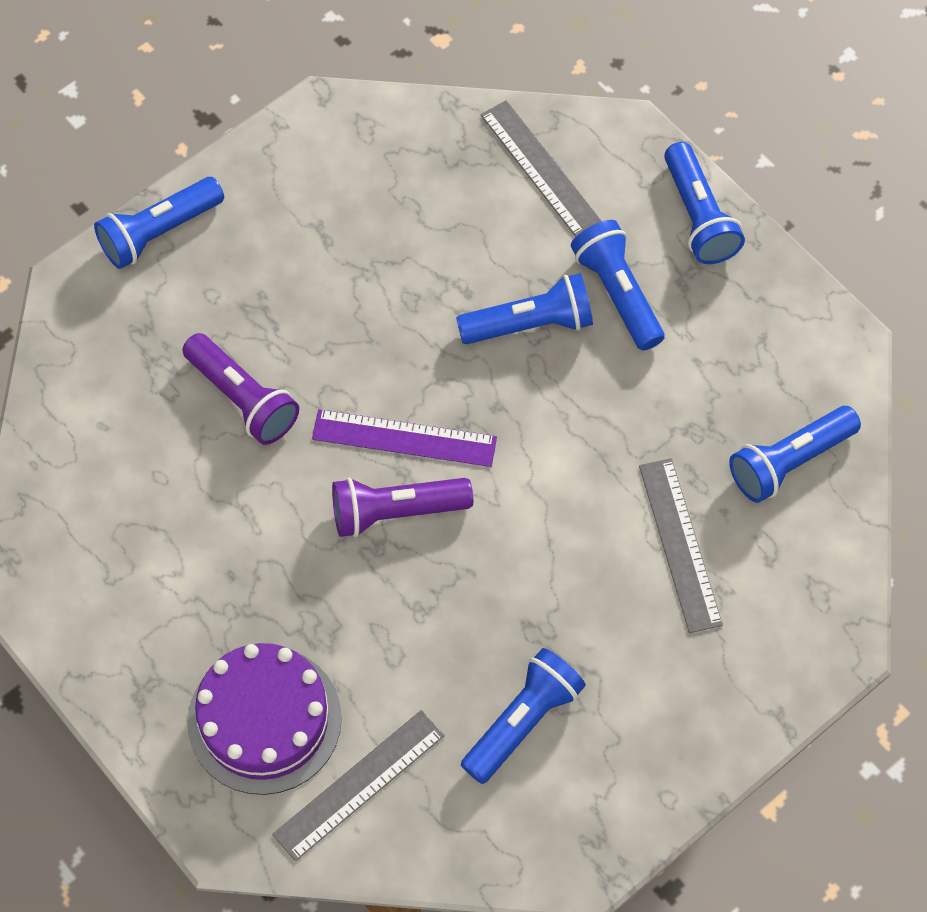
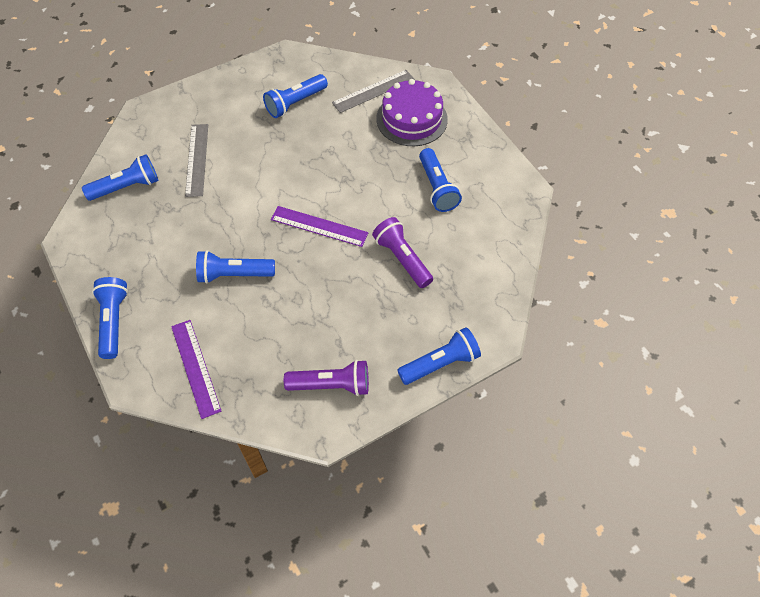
camera: 170 degrees left, 5 degrees down
(395, 512) = (332, 193): purple flashlight -> purple flashlight (332, 385)
(540, 168) = (196, 367): grey ruler -> purple ruler
(617, 293) = (179, 284): blue flashlight -> blue flashlight (437, 188)

